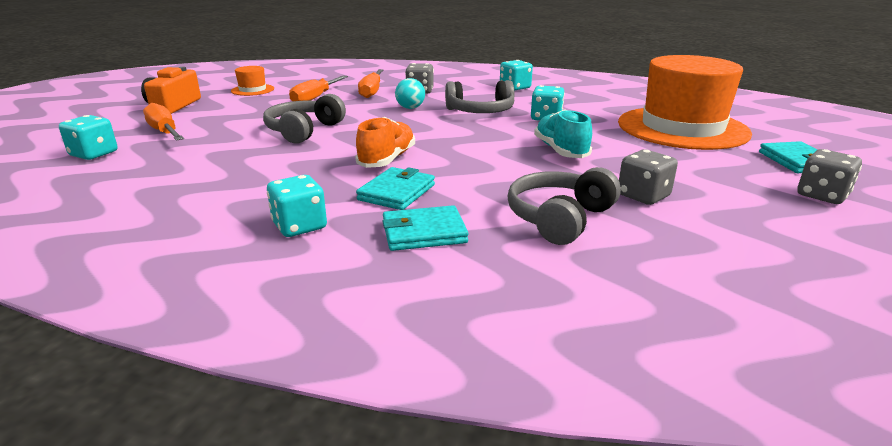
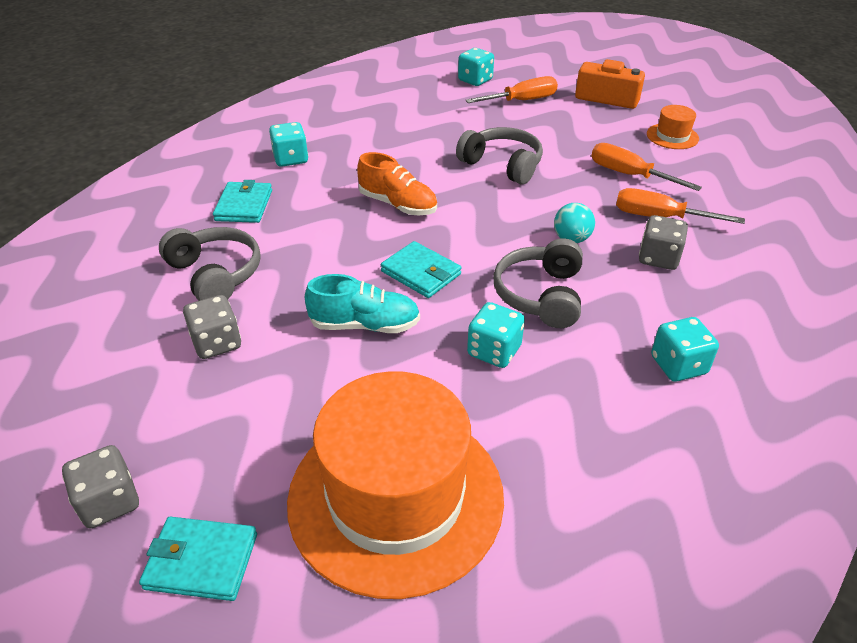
camera: 105 degrees right, 15 degrees up
(396, 192) = (320, 202): turquoise wallet -> turquoise wallet (421, 273)

